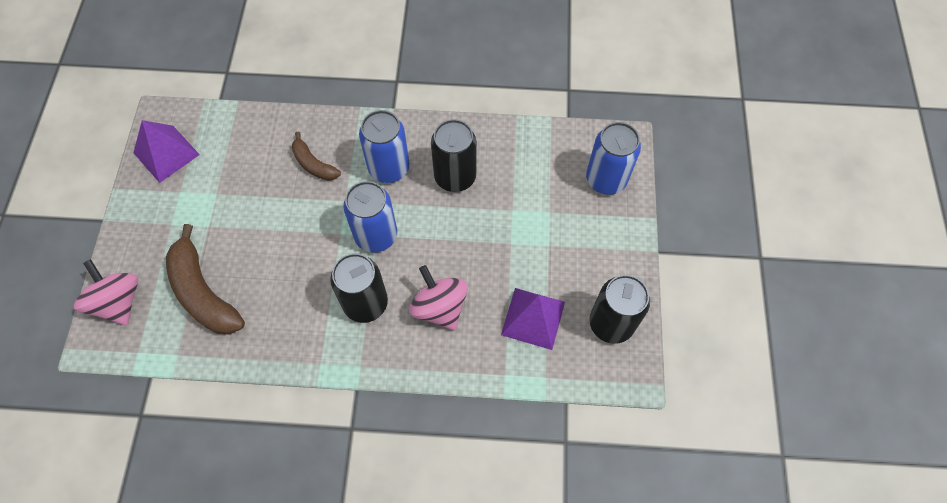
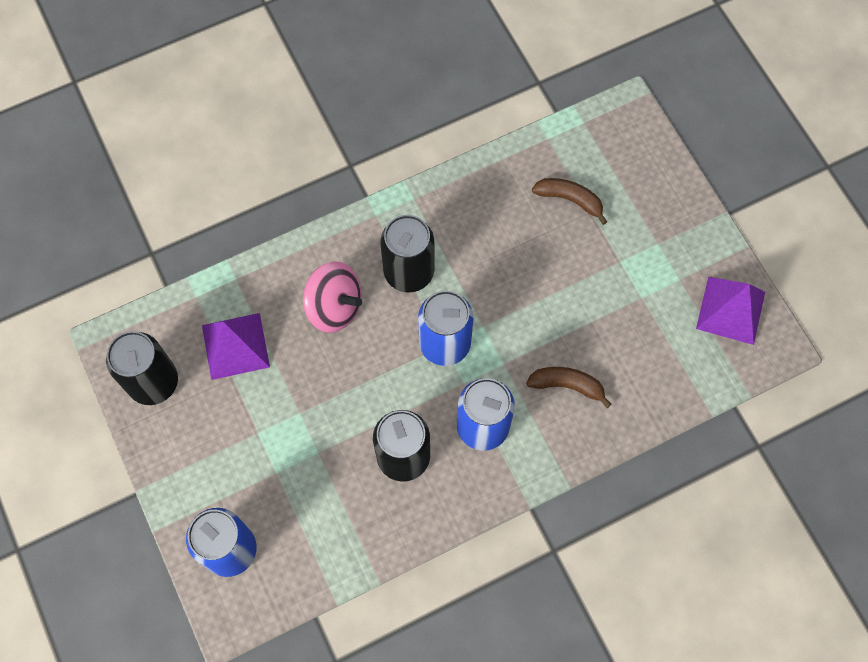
camera: 150 degrees right, 5 degrees up
(118, 302) = (639, 151): pink spinning top -> none
(203, 292) = (570, 200): brown banana -> brown banana, size x0.57

